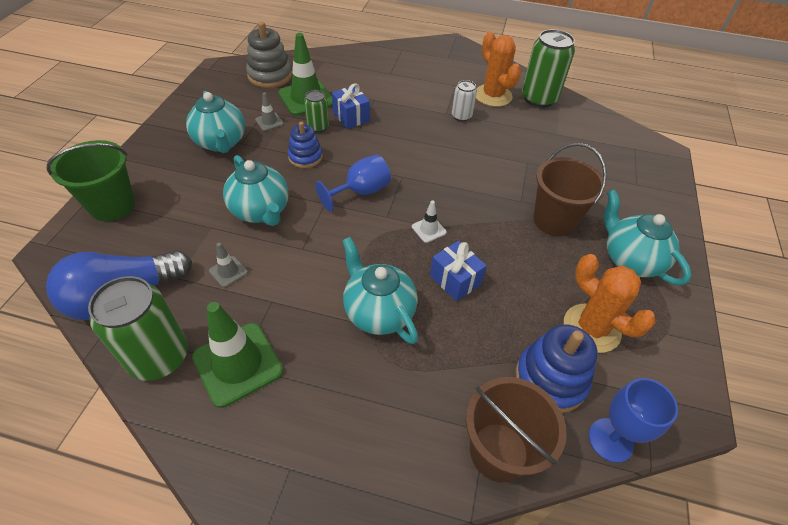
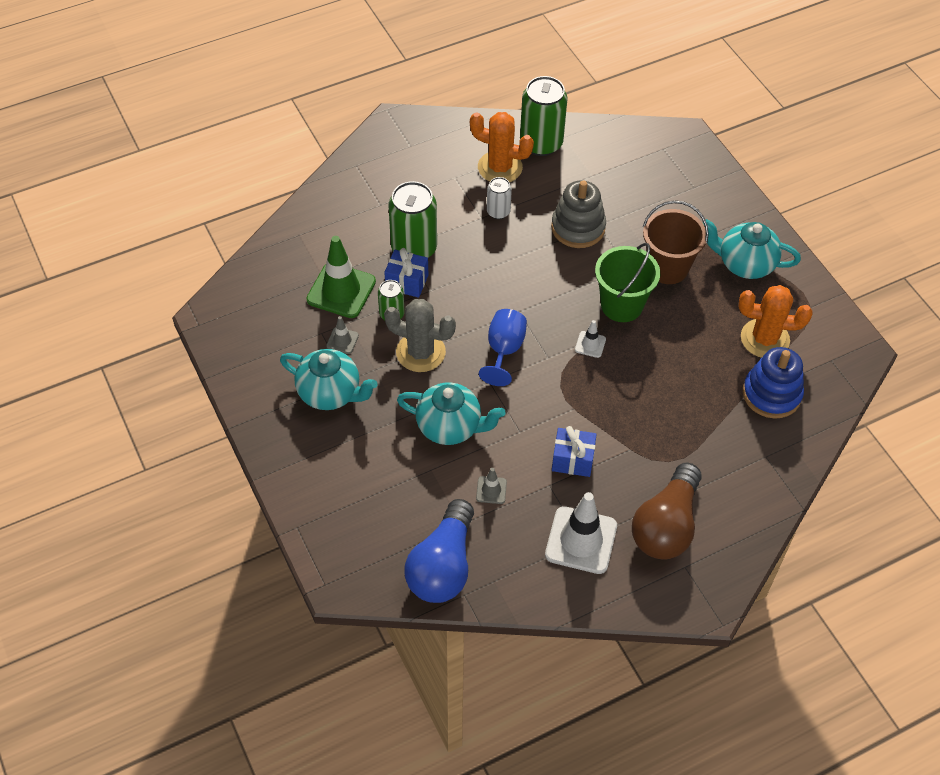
camera: 40 degrees left, 5 degrees up
(112, 205) = (326, 516): green bucket -> green bucket (621, 305)
(159, 357) = (526, 579): green can -> green can (414, 248)
(238, 364) = (581, 540): green traffic cone -> white traffic cone
(270, 76) = (271, 289): grey stacking toy -> grey stacking toy (578, 227)
(305, 157) = (420, 352): blue stacking toy -> grey cactus
(319, 414) = (666, 525): none -> brown light bulb
(378, 312) = (627, 435): turquoise teapot -> none
(455, 280) = (650, 371): blue gift -> blue gift (572, 460)
(498, 451) = (783, 461): brown bucket -> none
(610, 440) = (833, 405): blue goblet -> none

